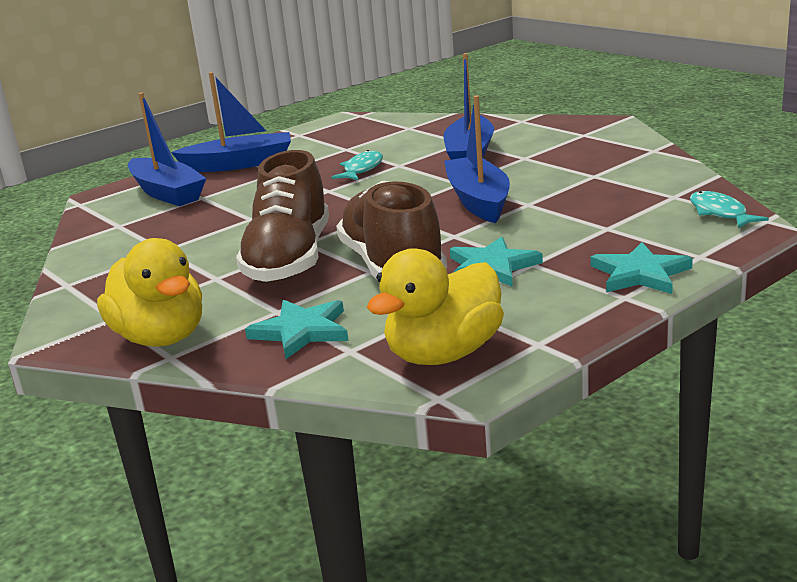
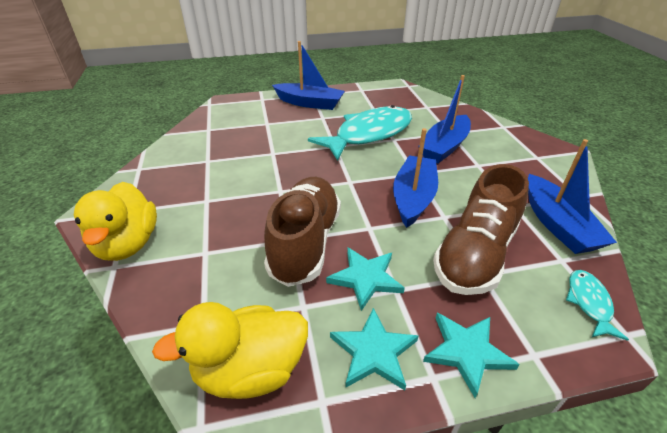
camera: 25 degrees right, 15 degrees up
(167, 193) = (254, 113): blue boat -> blue boat (557, 224)
(289, 259) = (257, 203): brown shoe -> brown shoe (475, 254)
(301, 331) = (197, 284): turquoise star -> turquoise star (373, 352)
(361, 169) = (369, 134): turquoise fish -> turquoise fish, size x2.26

